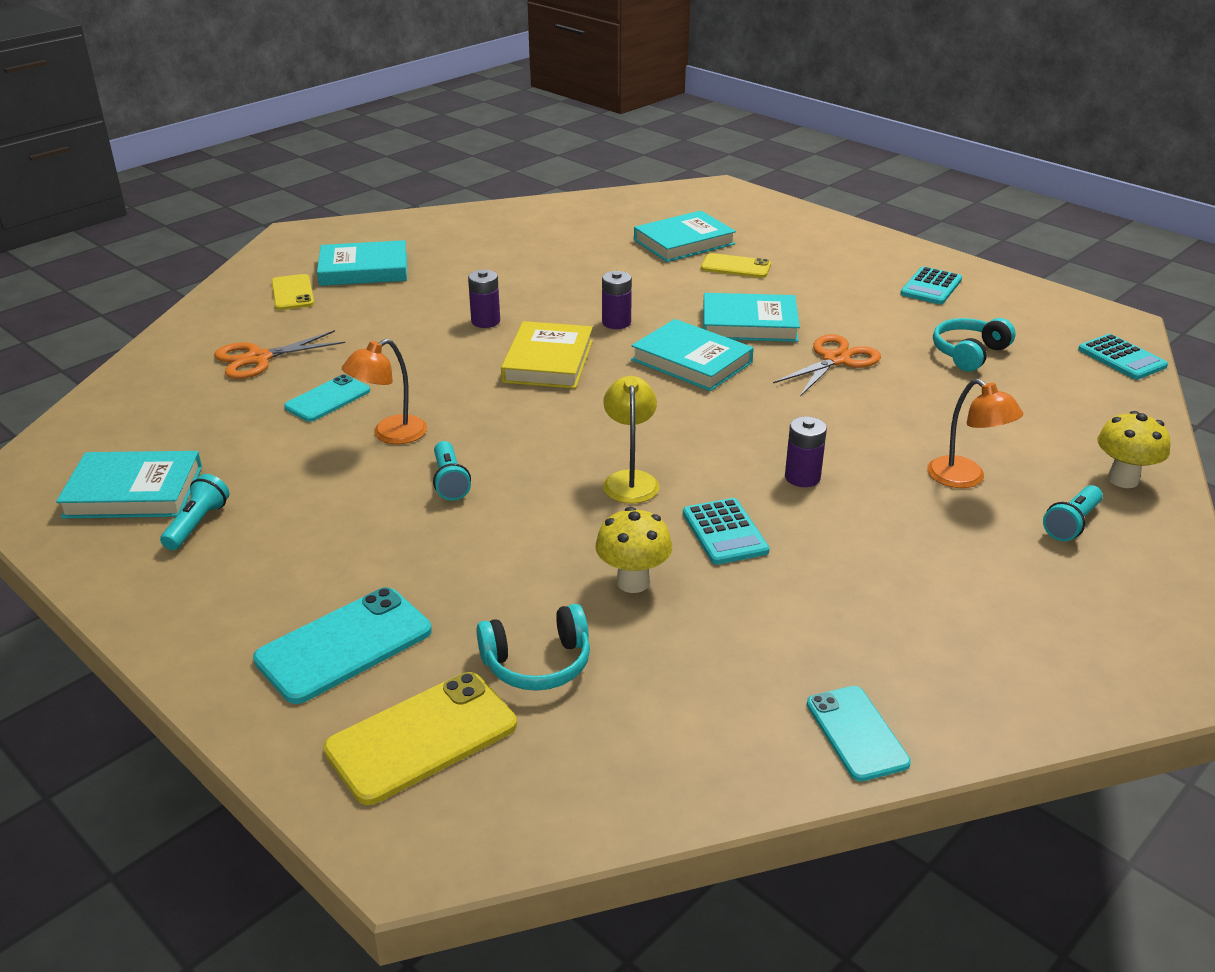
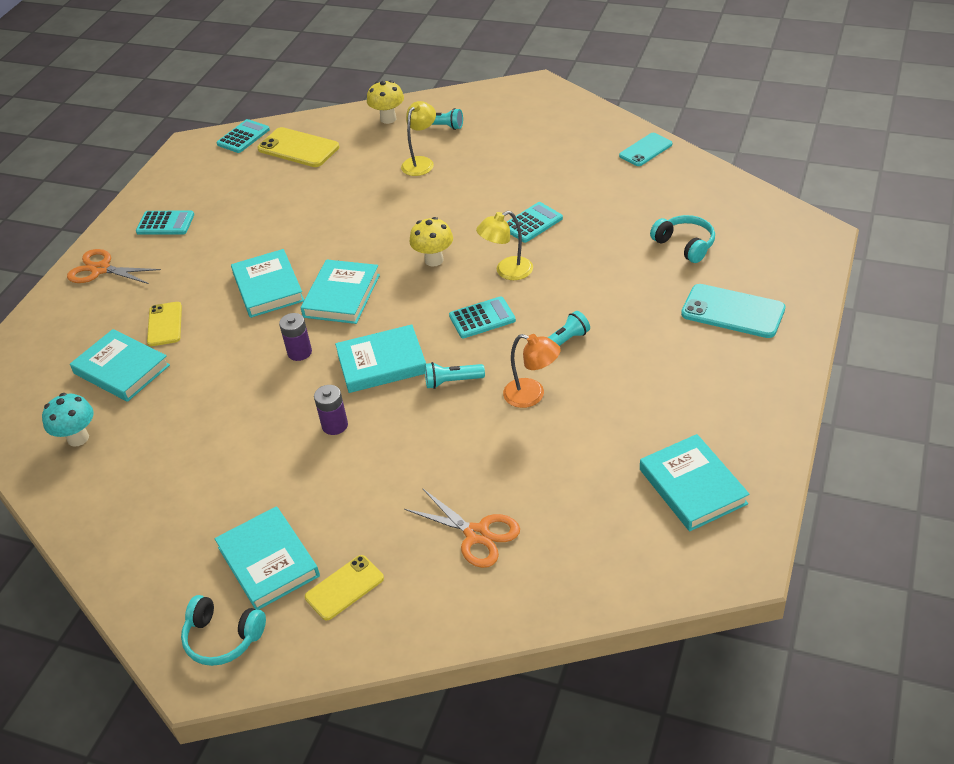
camera: 110 degrees left, 10 degrees up
(197, 524) = (695, 431): turquoise flashlight -> turquoise flashlight (452, 381)
(328, 399) = (509, 454): turquoise phone -> none
(422, 737) = (762, 258): yellow phone -> yellow phone (298, 148)
(548, 361) = (382, 363): yellow book -> turquoise book
(556, 438) = (482, 318): none -> turquoise calculator
(608, 218) = (78, 438): none -> turquoise mushroom
(633, 582) = (599, 238): yellow mushroom -> yellow mushroom (434, 260)
(802, 477) = (458, 213): purple battery -> none
(836, 360) = (304, 236): orange scissors -> orange scissors (101, 269)
(965, 478) = (421, 162): orange lamp -> yellow lamp
(969, 353) = (266, 189): turquoise headphones -> turquoise headphones (223, 638)

